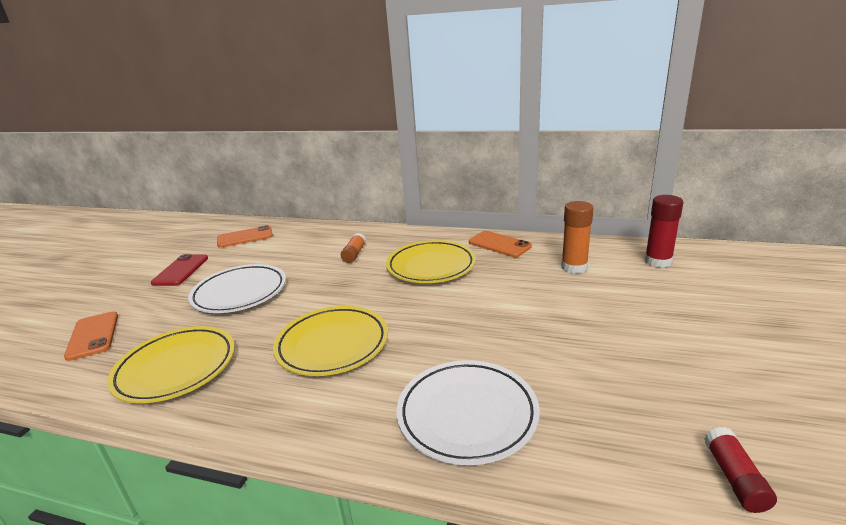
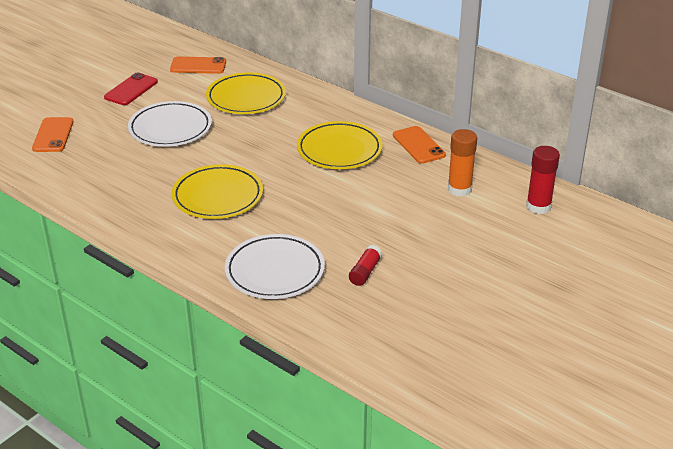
camera: 20 degrees right, 10 degrees up
(176, 368) = (104, 180): yellow plate -> yellow plate (246, 98)
(354, 254) = (283, 116): orange glue stick -> none
(734, 478) = (398, 353): red glue stick -> red glue stick (365, 272)

